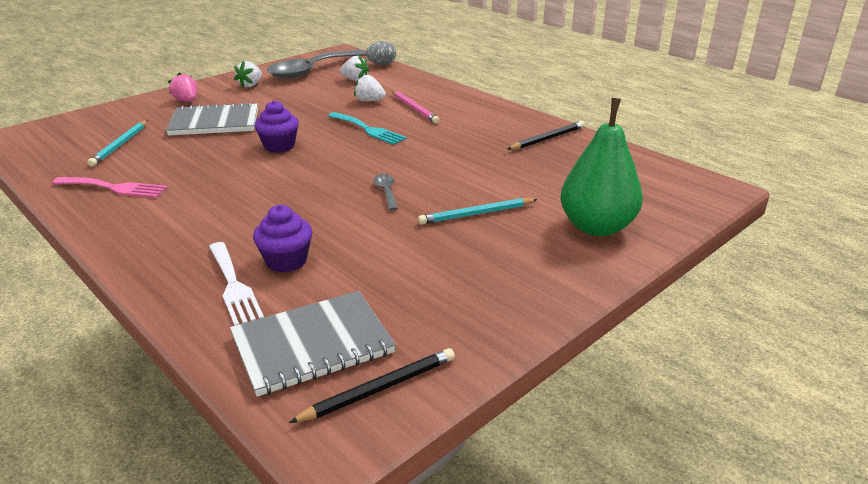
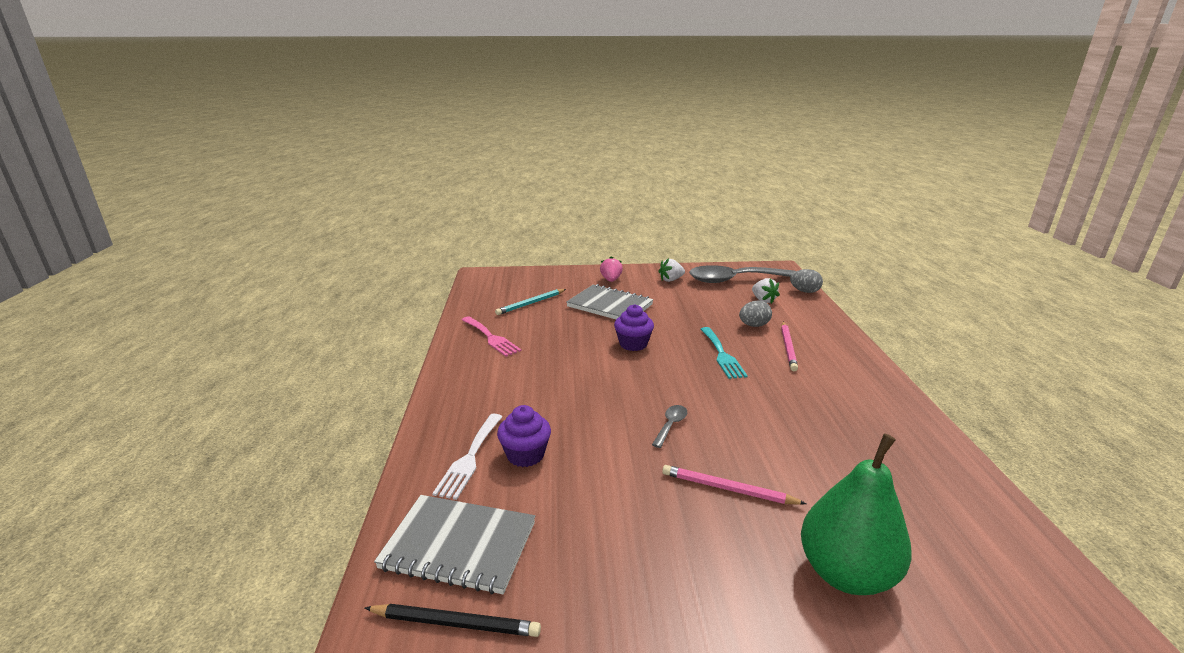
camera: 40 degrees right, 5 degrees down
(369, 101) = (753, 325): white strawberry -> grey egg
(476, 214) = (728, 489): turquoise pencil -> pink pencil
(547, 139) = (901, 435): black pencil -> none

